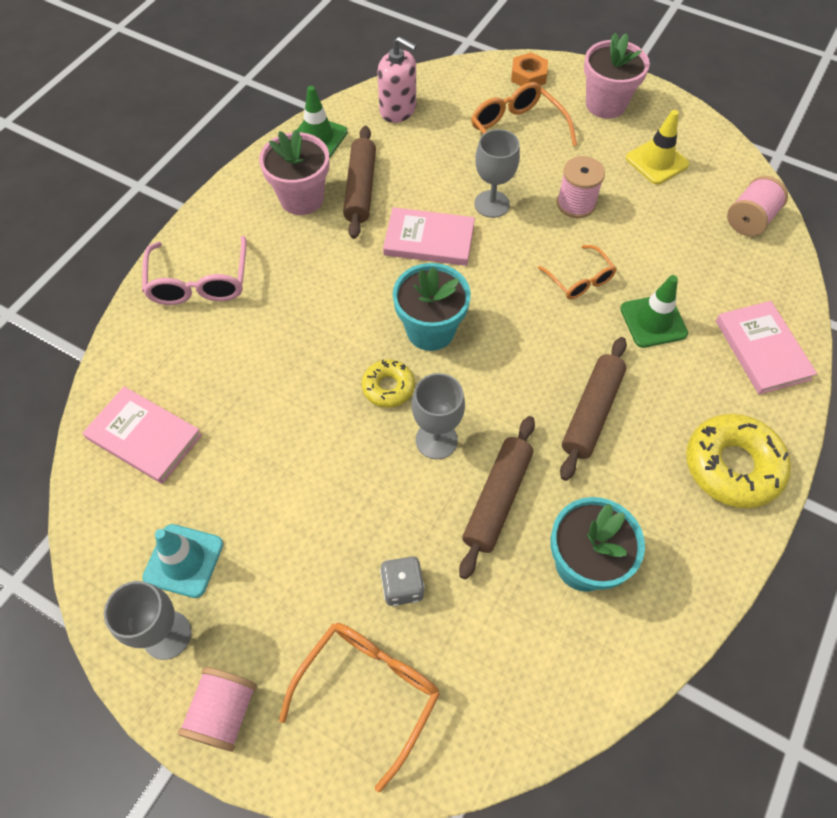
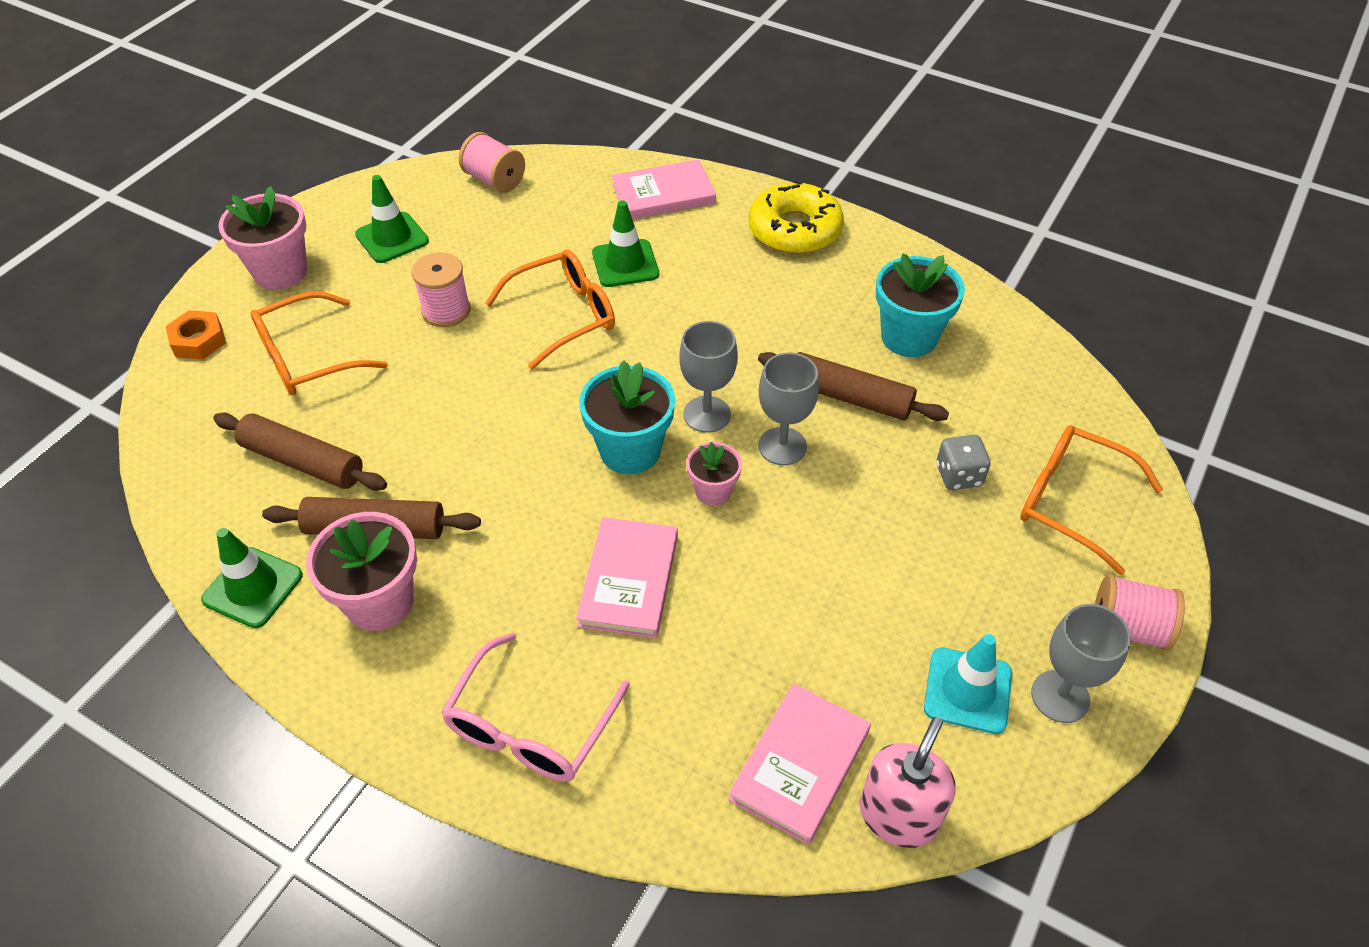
camera: 90 degrees left, 10 degrees down
(199, 283) = (530, 727): pink glasses -> pink glasses turned 120 degrees clockwise
(388, 387) = (713, 491): yellow donut -> pink flower pot
(398, 110) = (221, 486): pink soap dispenser -> pink soap dispenser (898, 815)
(429, 240) = (484, 451): pink book -> pink book (629, 580)
(492, 204) = (432, 387): grey goblet -> grey goblet (707, 414)
(580, 280) = (564, 315): orange glasses -> orange glasses, size x1.58
(591, 412) = (740, 319): brown rolling pin -> brown rolling pin (302, 462)
(657, 161) = (392, 238): yellow traffic cone -> green traffic cone

